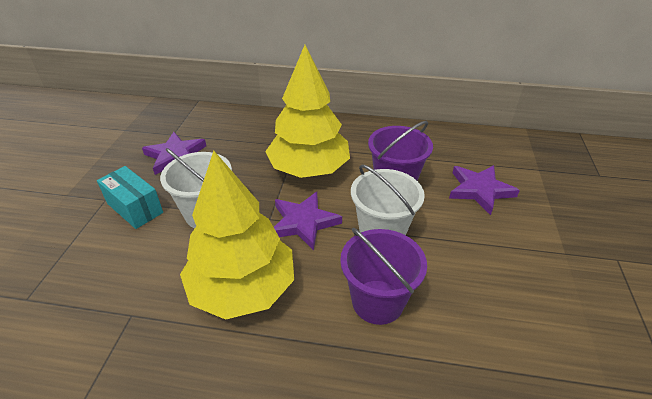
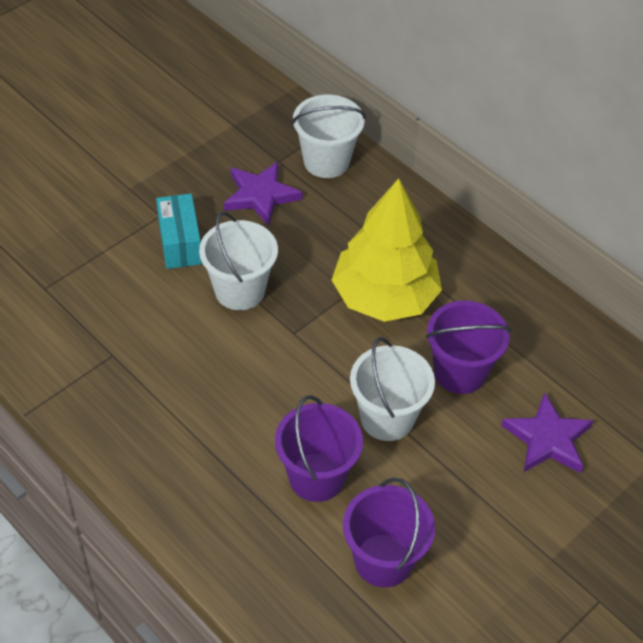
camera: 35 degrees right, 10 degrees up
(205, 122) = (326, 161): none -> white bucket
(243, 288) = (214, 389): yellow tree -> none
(303, 222) = (322, 357): purple star -> none
(483, 328) = (383, 560): none -> purple bucket

